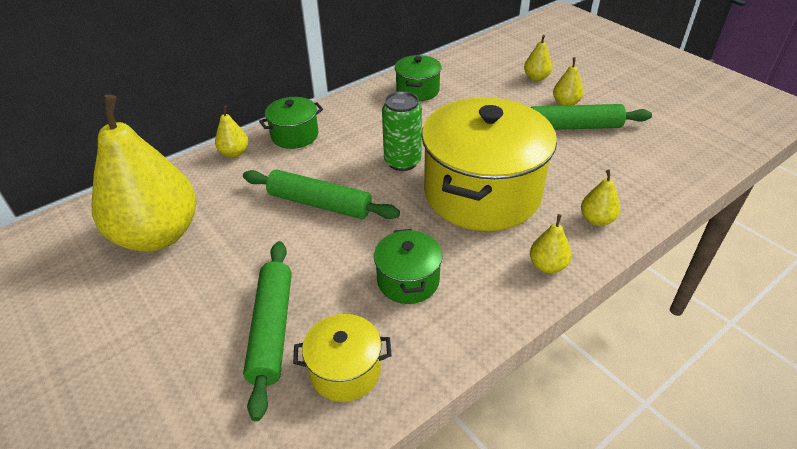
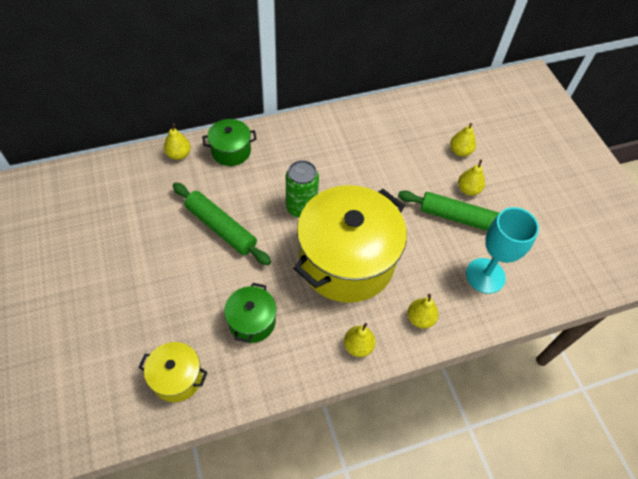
camera: 15 degrees right, 15 degrees up
(158, 235) = (98, 217): yellow pear -> none
(272, 330) = (144, 327): green rolling pin -> none
(417, 90) = (351, 133): green pot -> none
(634, 164) = (485, 275): none -> turquoise goblet

